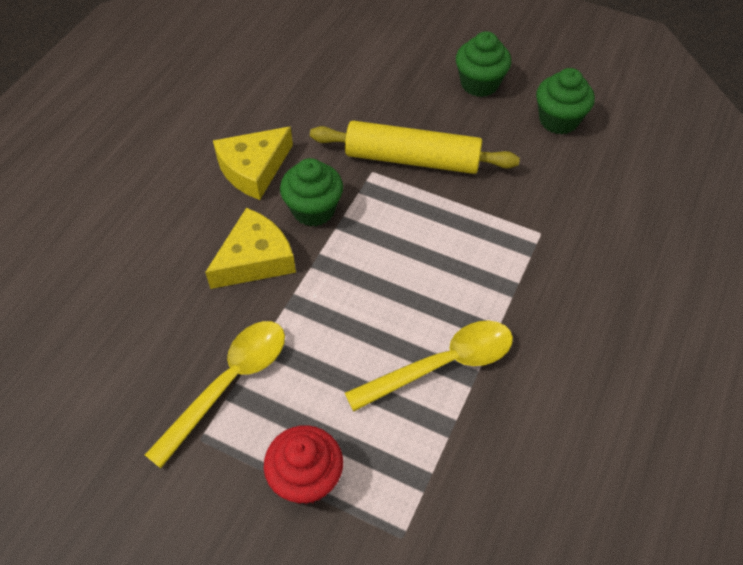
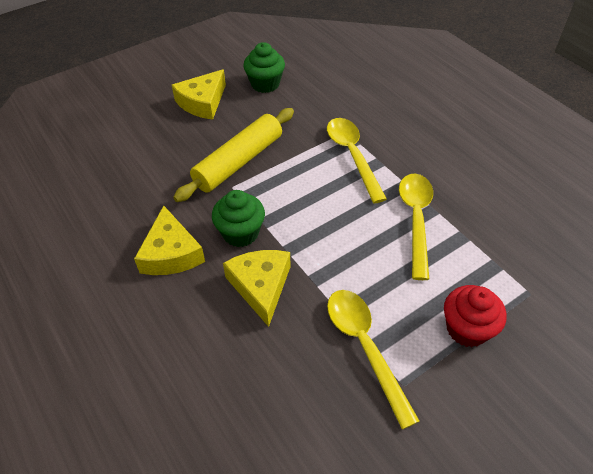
camera: 60 degrees left, 5 degrees down
(479, 84) = (202, 102): green cupcake -> yellow cheese
(502, 258) = (352, 156): none -> yellow spoon

